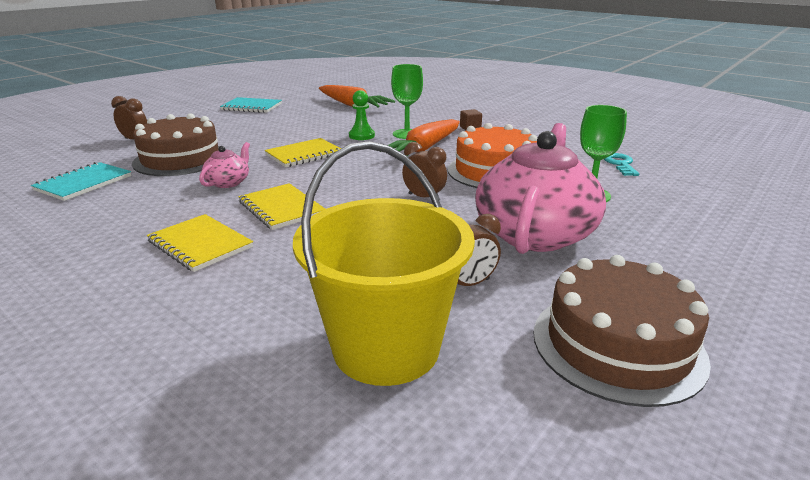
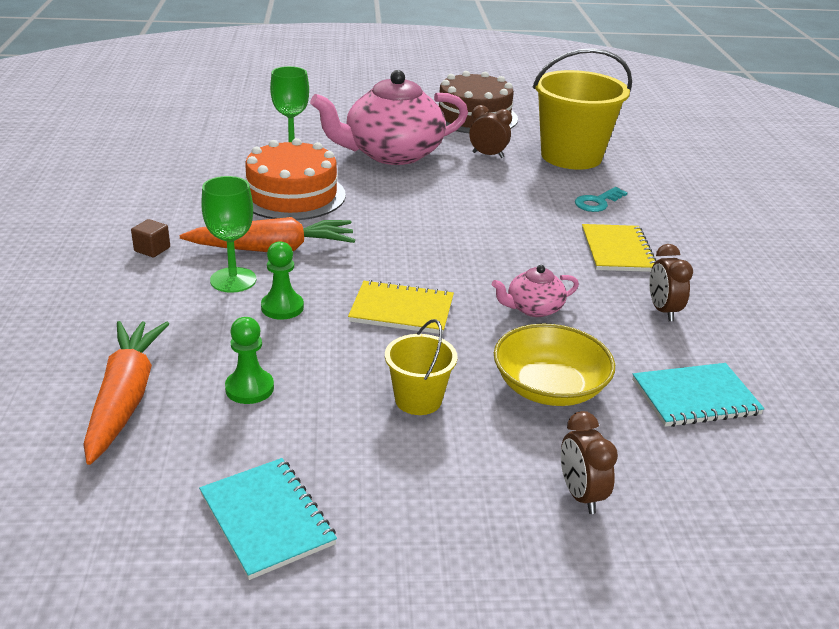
camera: 135 degrees left, 5 degrees up
(180, 159) = (549, 387): brown cake -> yellow bowl
(242, 137) = (418, 400): none -> yellow bucket
(281, 208) = (521, 251): yellow notebook -> none
(317, 118) = (249, 388): none -> green pawn
(424, 197) = (399, 204): brown clock -> brown clock (663, 310)
(620, 164) = (192, 152): turquoise key -> turquoise key (597, 202)

